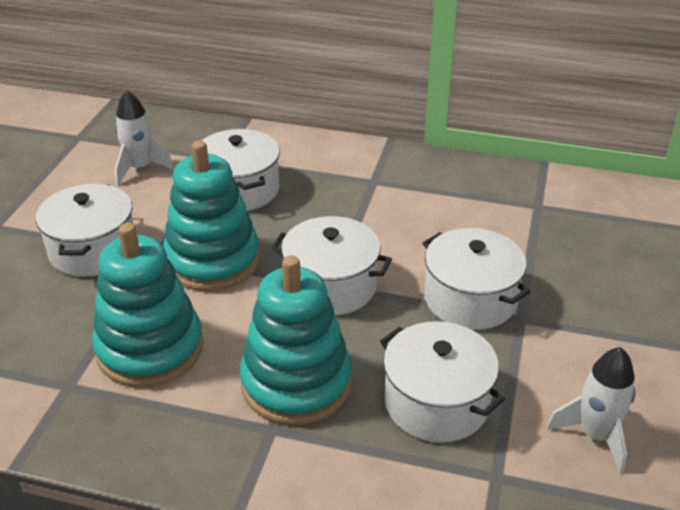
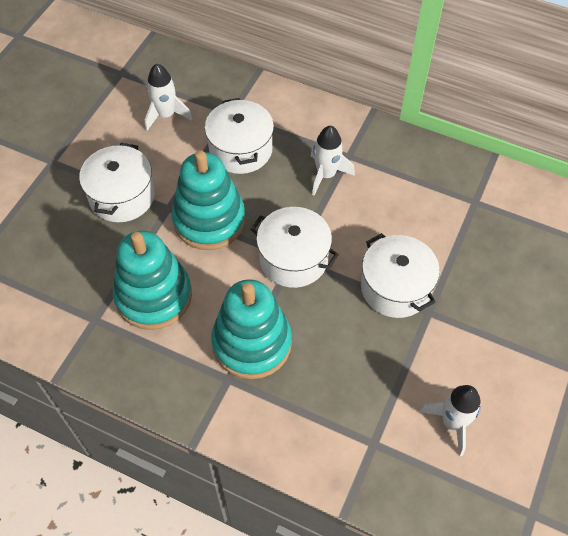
camera: 10 degrees right, 20 degrees up
(351, 201) = (326, 175): none -> white rocket
(436, 402) = (347, 376): white pot -> none

